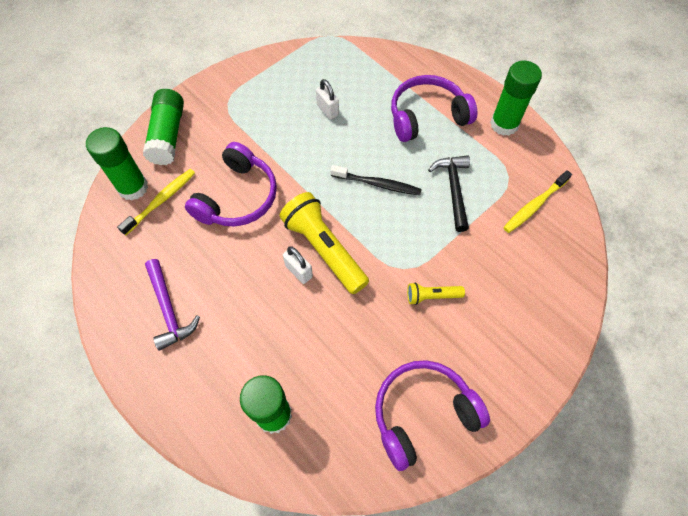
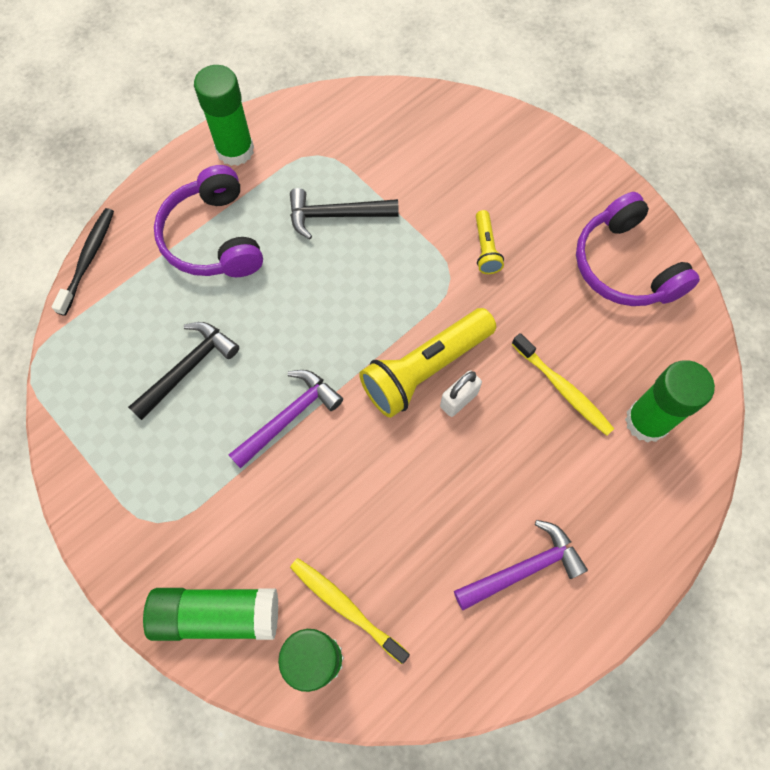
camera: 90 degrees left, 5 degrees up
(237, 197) = (341, 490): purple headphones -> none
(291, 166) = (289, 417): none -> purple hammer
(327, 110) = (188, 368): white padlock -> black hammer
(377, 184) = (324, 303): black toothbrush -> black toothbrush (88, 260)
(534, 205) = (361, 133): yellow toothbrush -> yellow toothbrush (563, 389)

